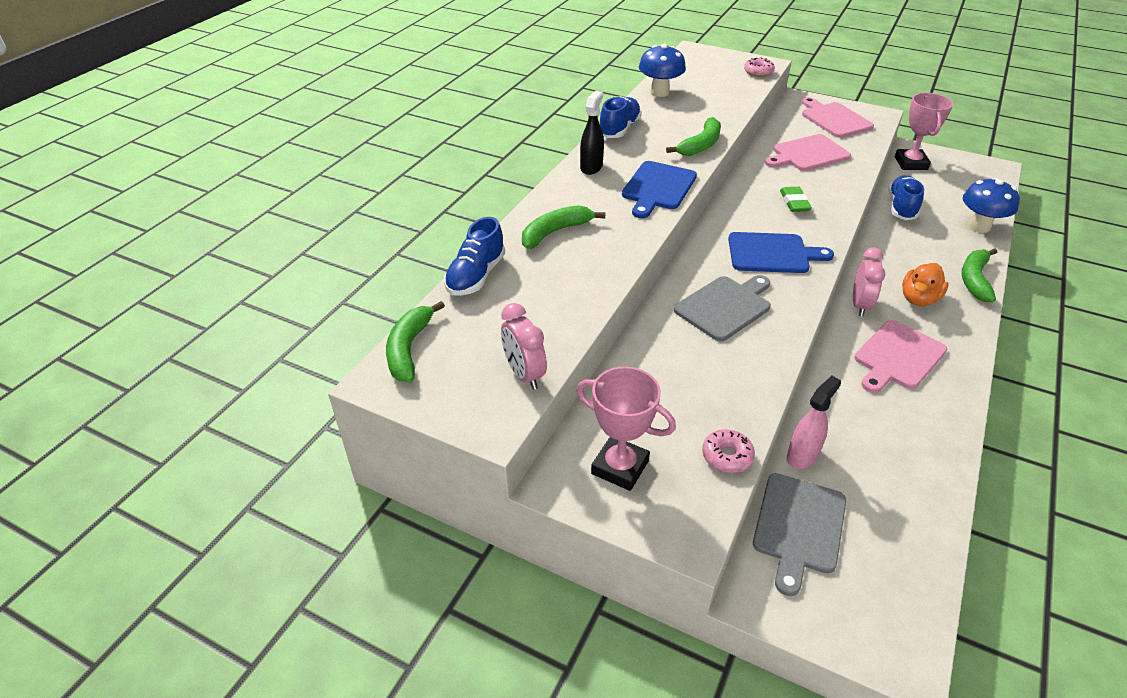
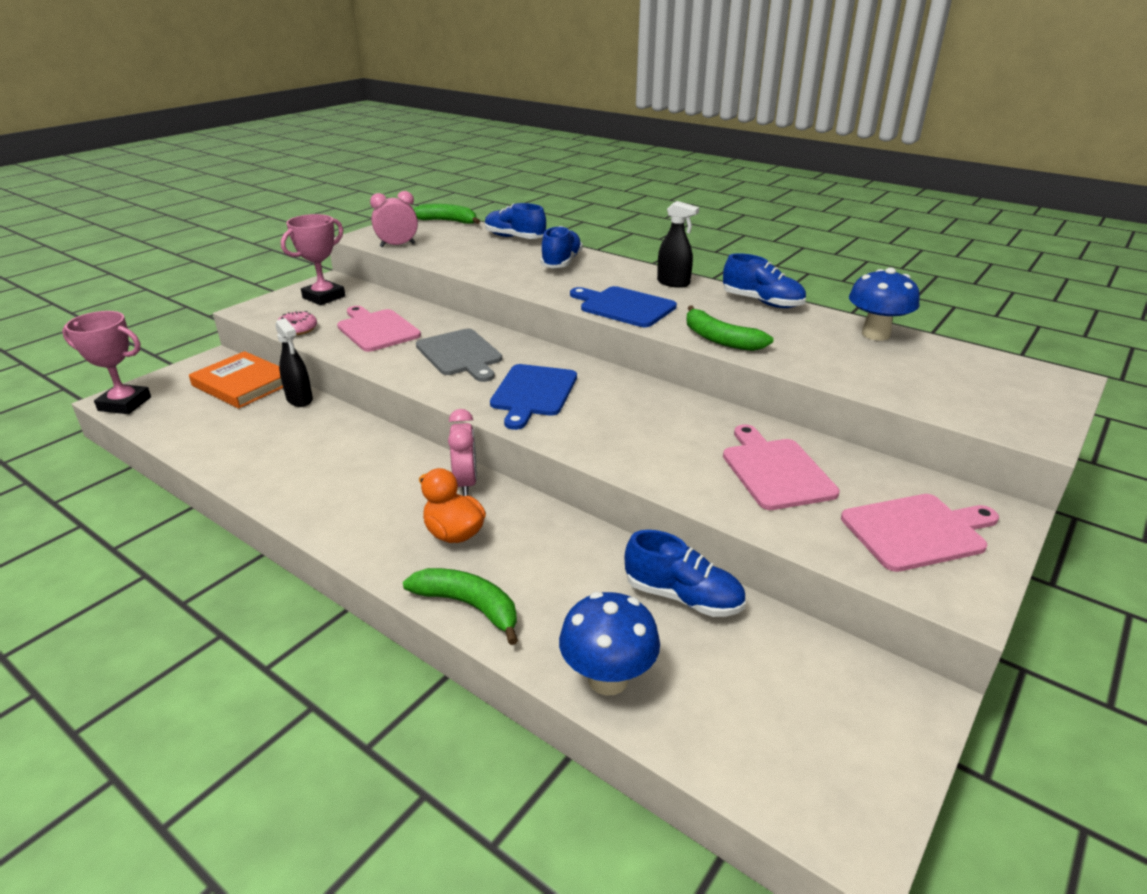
camera: 100 degrees right, 10 degrees down
(555, 232) = (561, 262): green banana -> blue shoe
(758, 72) = (989, 419): pink donut -> none
(794, 202) = (637, 429): green eraser -> none
(798, 527) = (242, 384): grey cutting board -> orange book
(802, 456) = (299, 399): pink spray bottle -> black spray bottle
(860, 305) = (466, 483): pink clock -> pink clock turned 120 degrees counterclockwise
(898, 357) = (370, 483): pink cutting board -> pink cutting board (377, 329)
(910, 163) = (850, 670): pink trophy -> pink trophy (125, 404)

